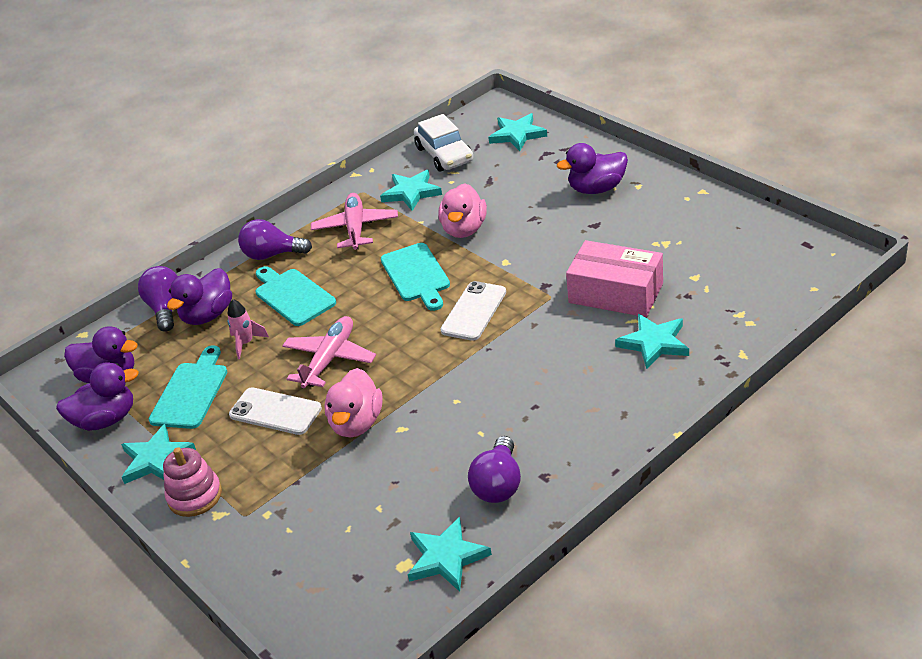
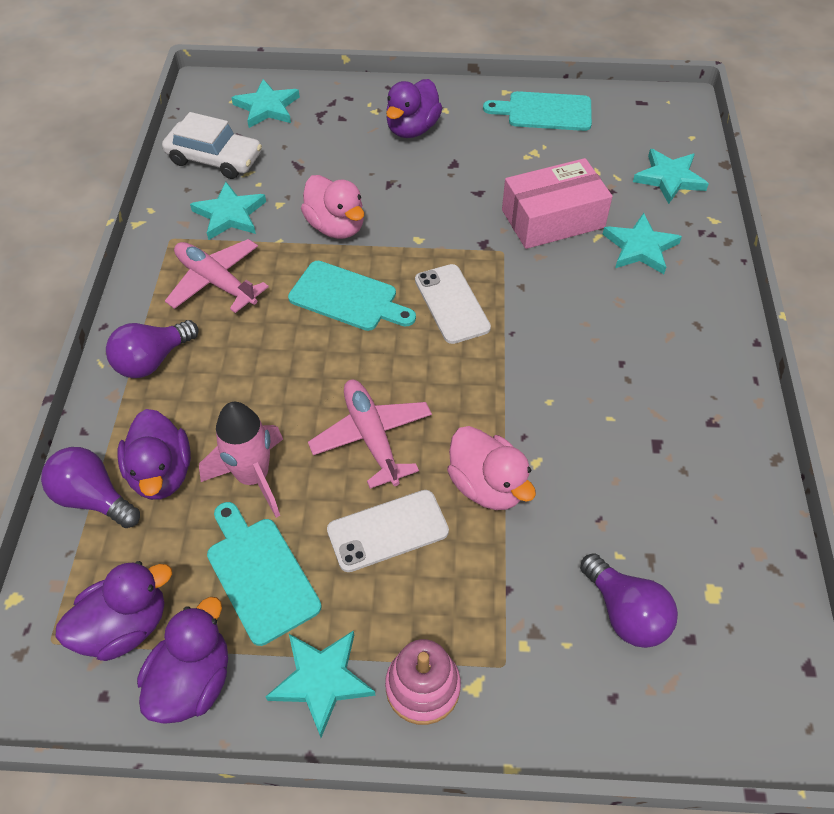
camera: 50 degrees left, 15 degrees up
(246, 343) = (253, 477): pink rocket -> pink rocket, size x1.68
(292, 296) = (239, 393): turquoise cutting board -> turquoise cutting board (544, 112)
(446, 557) = (736, 557): turquoise star -> turquoise star (669, 178)
(498, 484) = (687, 456): purple light bulb -> purple light bulb (625, 613)

